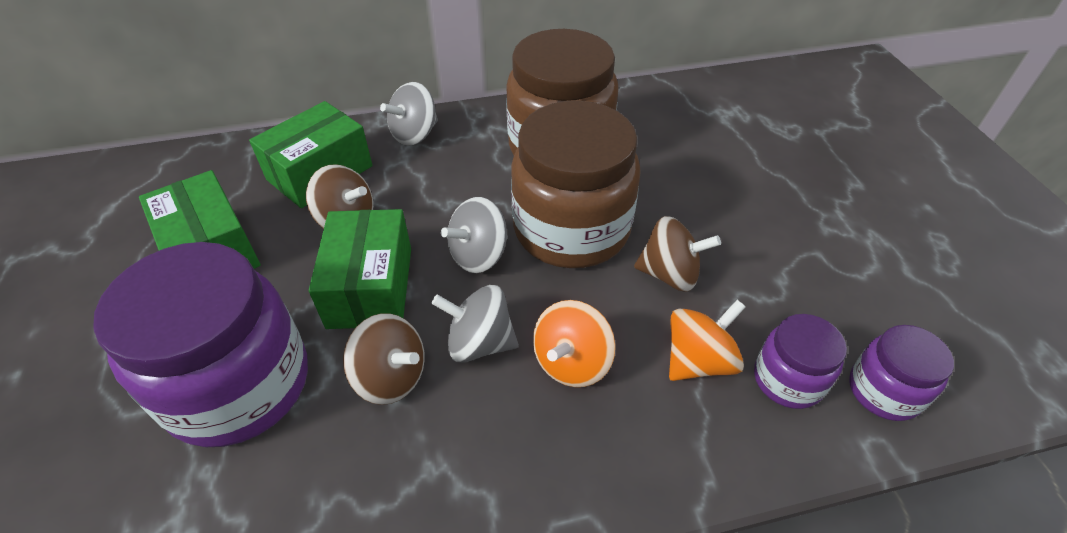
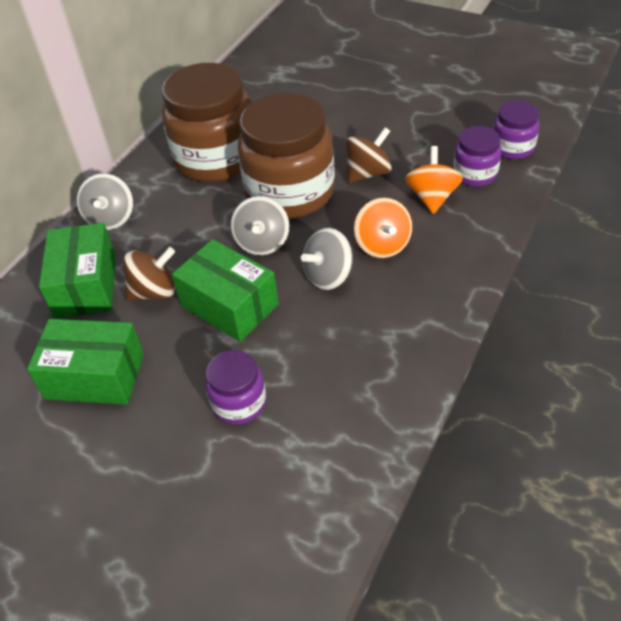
camera: 45 degrees left, 0 degrees up
(238, 385) = (239, 403): purple jar -> purple jar, size x0.49
(391, 377) = (311, 326): brown spinning top -> none

